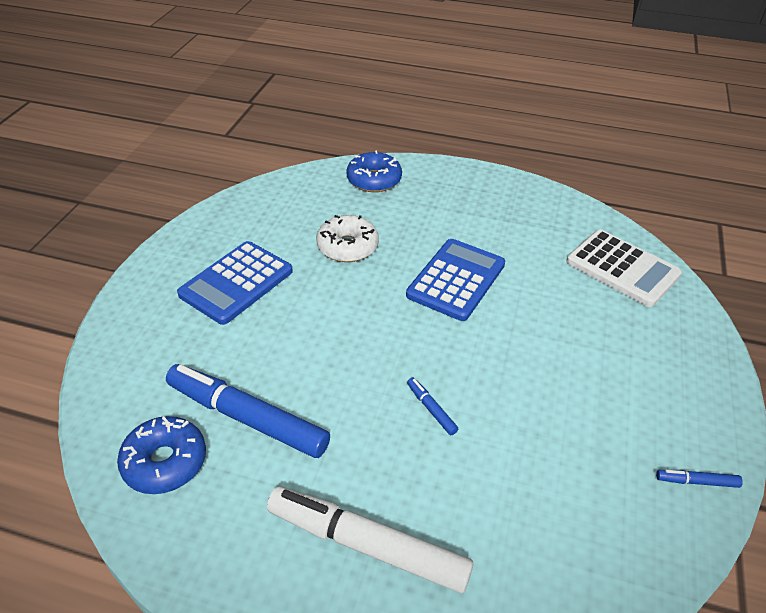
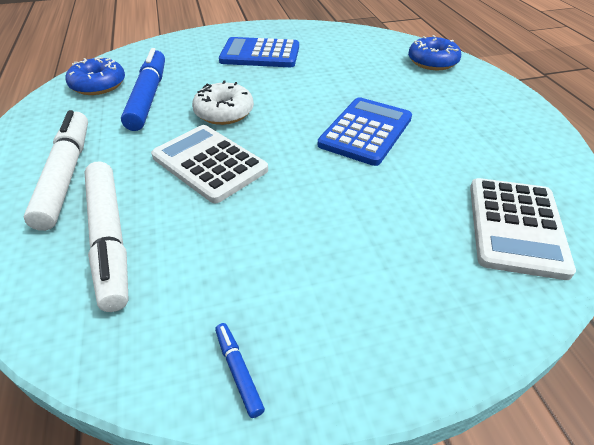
camera: 60 degrees right, 0 degrees up
(347, 246) = (343, 76): white donut -> white donut (224, 112)
(431, 409) = (209, 163): blue marker -> white calculator
(456, 280) = (365, 131): blue calculator -> blue calculator turned 60 degrees counterclockwise
(506, 528) = (109, 238): none -> white marker

